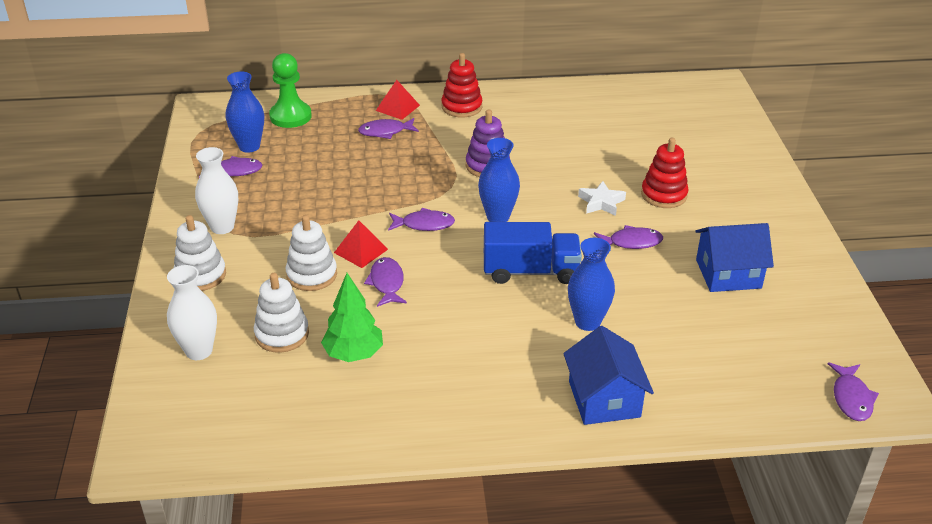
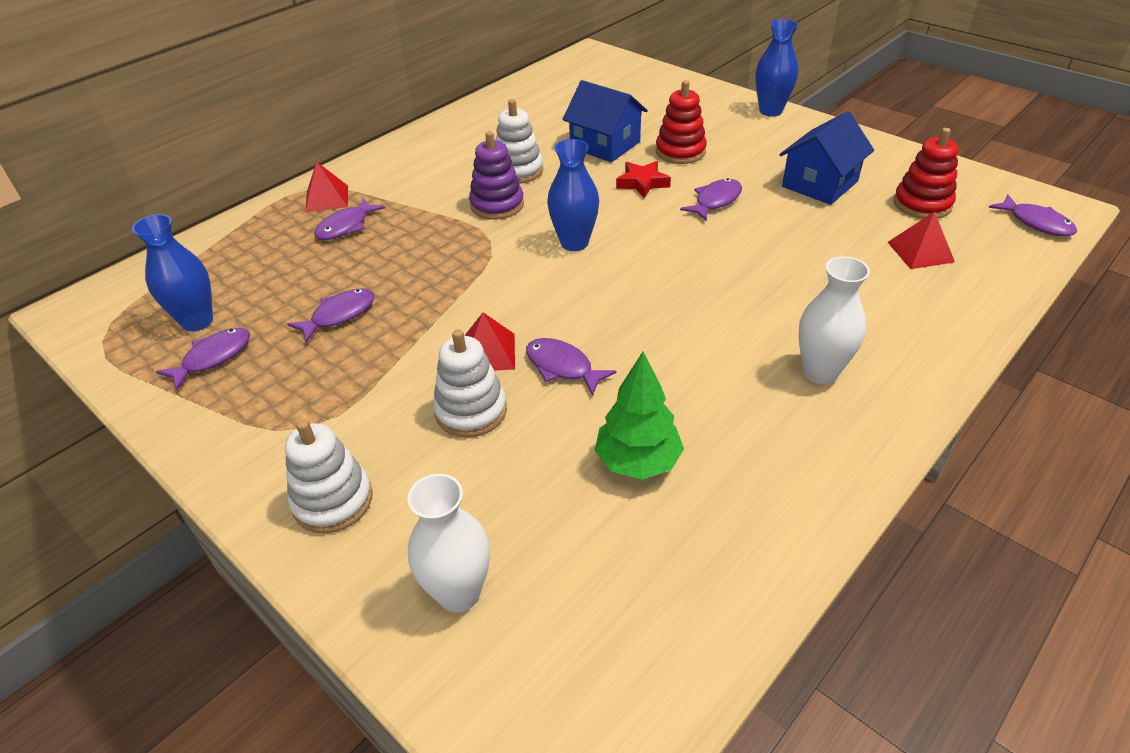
camera: 40 degrees left, 5 degrees up
(222, 227) = (284, 427): white vase -> white vase (820, 372)
(282, 334) = (531, 498): white stacking toy -> white stacking toy (518, 171)
(290, 116) = (209, 265): green pawn -> none
(424, 224) = (515, 289): purple fish -> purple fish (339, 315)
(461, 107) = (394, 167): red stacking toy -> red stacking toy (922, 204)
(530, 271) = (675, 272): blue truck -> none
(587, 322) = (787, 285): blue vase -> blue vase (770, 111)
(601, 202) = (642, 183): white star -> red star
(604, 399) = (902, 341): blue house -> blue house (605, 145)
(719, 359) = (920, 251): none -> red pyramid

